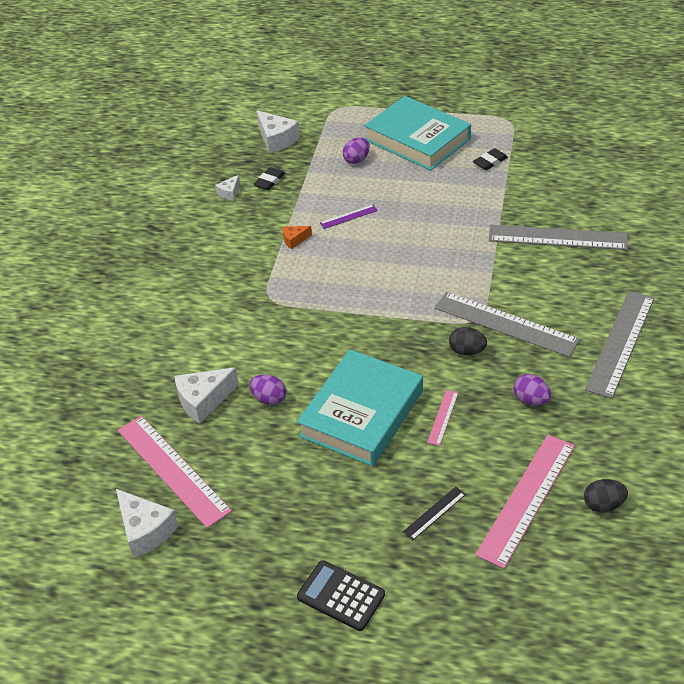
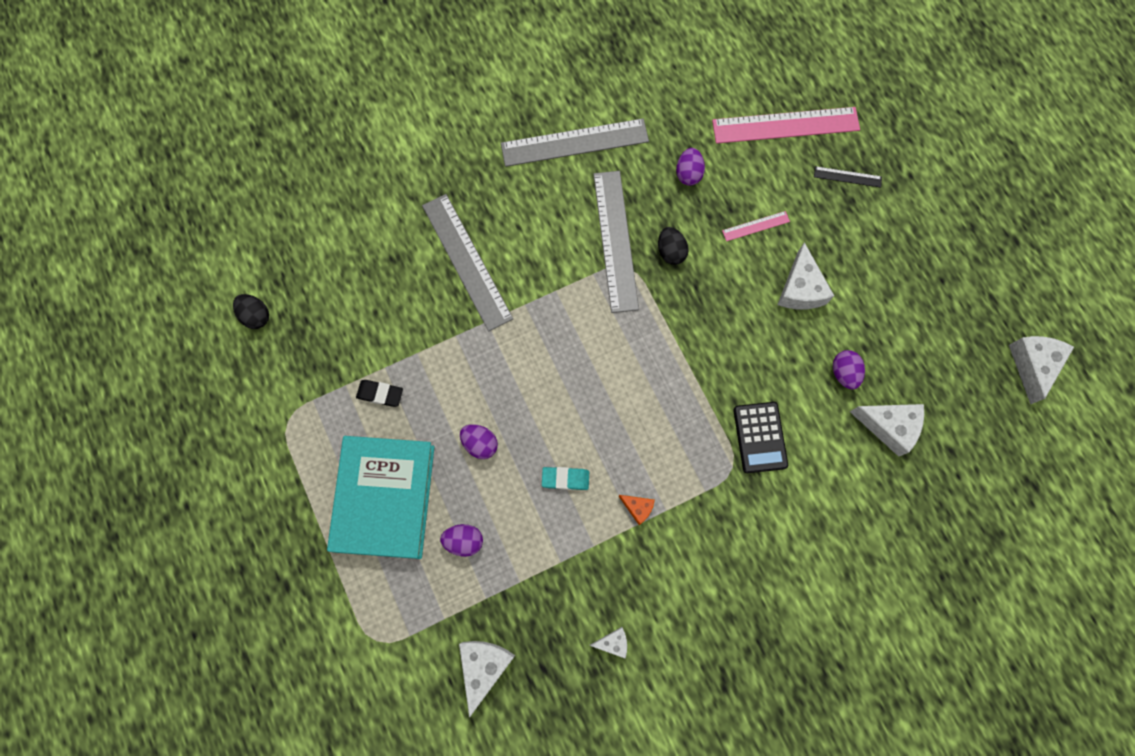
camera: 130 degrees left, 30 degrees up
(172, 470) = (969, 392): pink ruler -> none
(269, 181) = (563, 612): black eraser -> none
(341, 596) = (961, 192): black calculator -> black calculator (760, 437)
(348, 217) = (565, 479): purple ruler -> turquoise eraser
(361, 413) = (800, 288): turquoise book -> white cheese
(412, 190) = (480, 444): none -> purple egg
(603, 505) = (751, 76): black egg -> black egg (256, 316)

